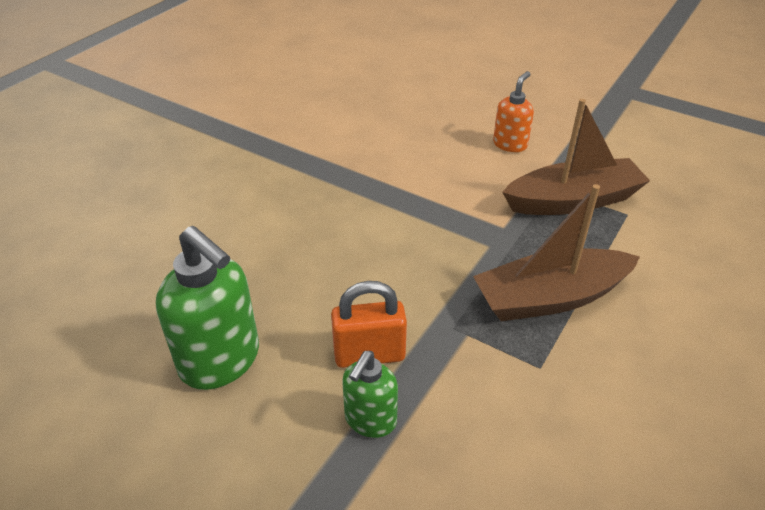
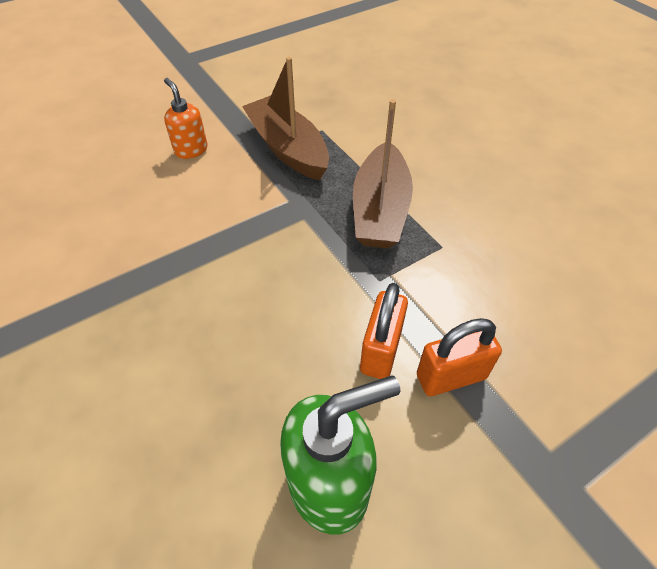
camera: 65 degrees left, 10 degrees up
(370, 420) = (451, 376): green soap dispenser -> orange padlock
(573, 201) = (287, 148): brown boat -> brown boat turned 45 degrees counterclockwise

